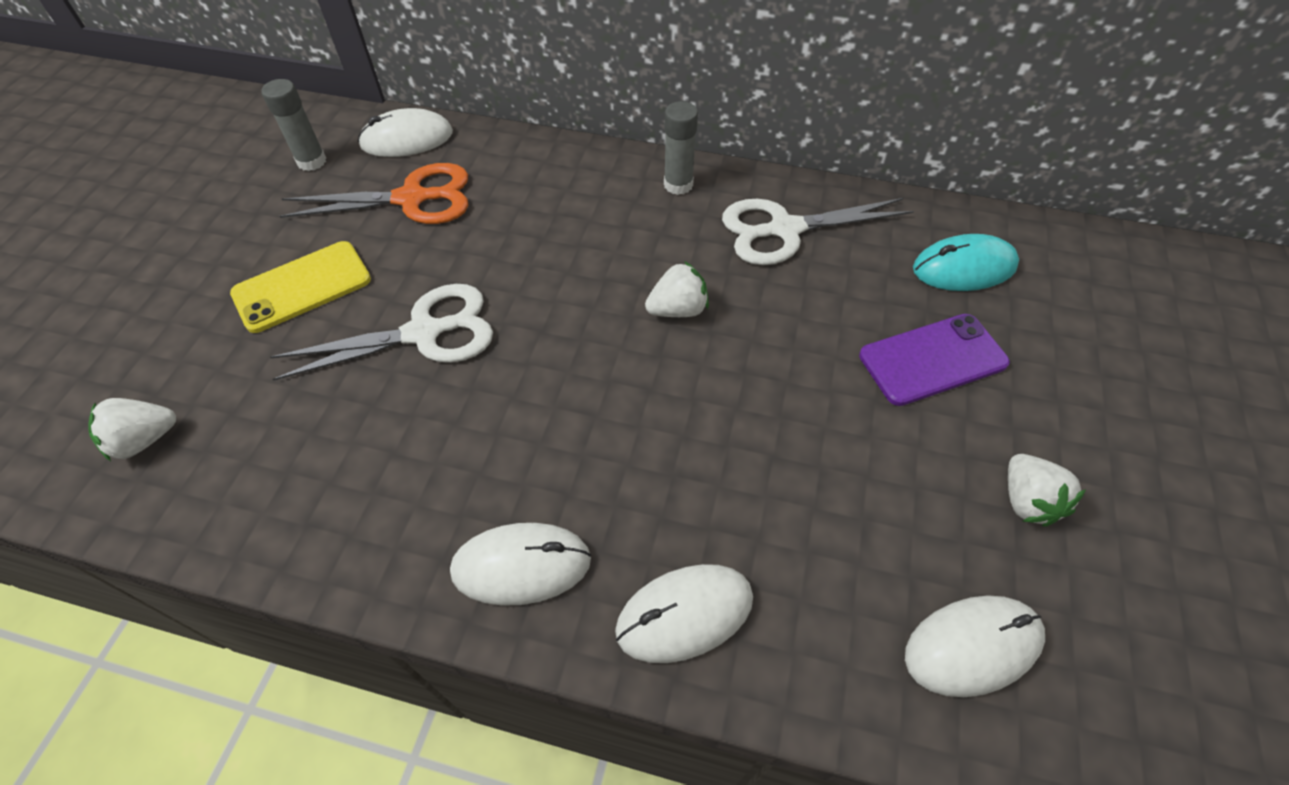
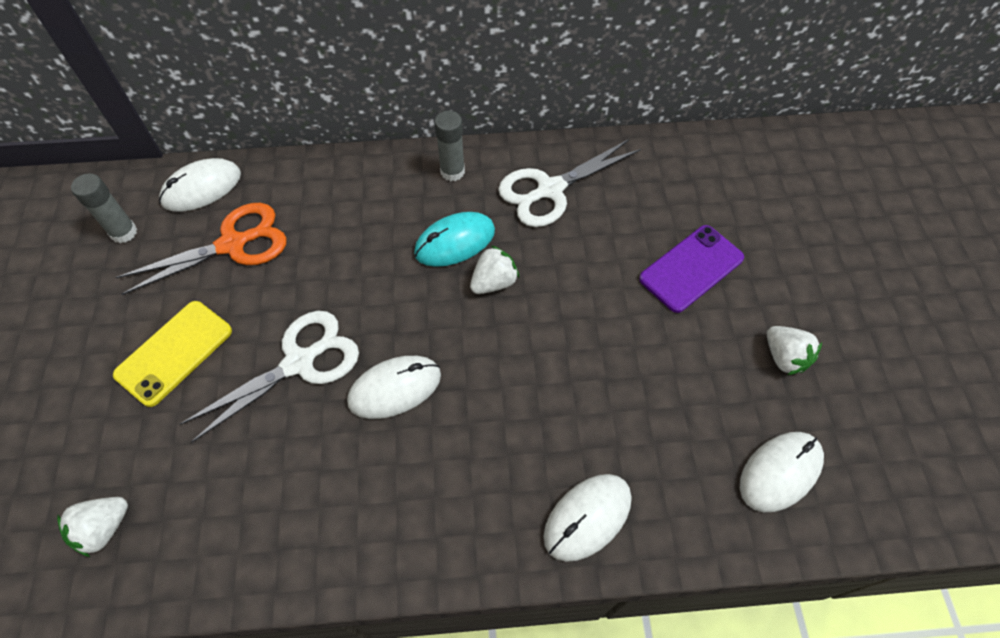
camera: 20 degrees left, 5 degrees up
(521, 565) = (458, 523): white mouse -> white mouse (395, 388)
(964, 268) = (690, 186): turquoise mouse -> turquoise mouse (455, 242)

